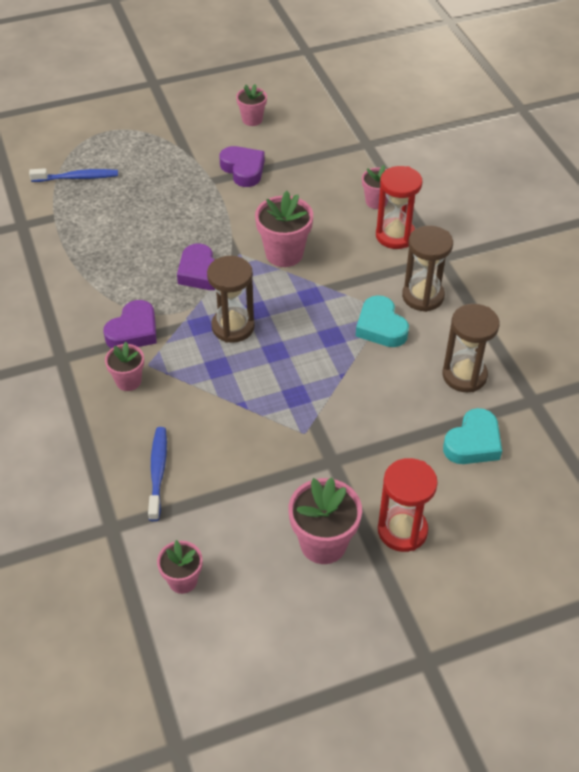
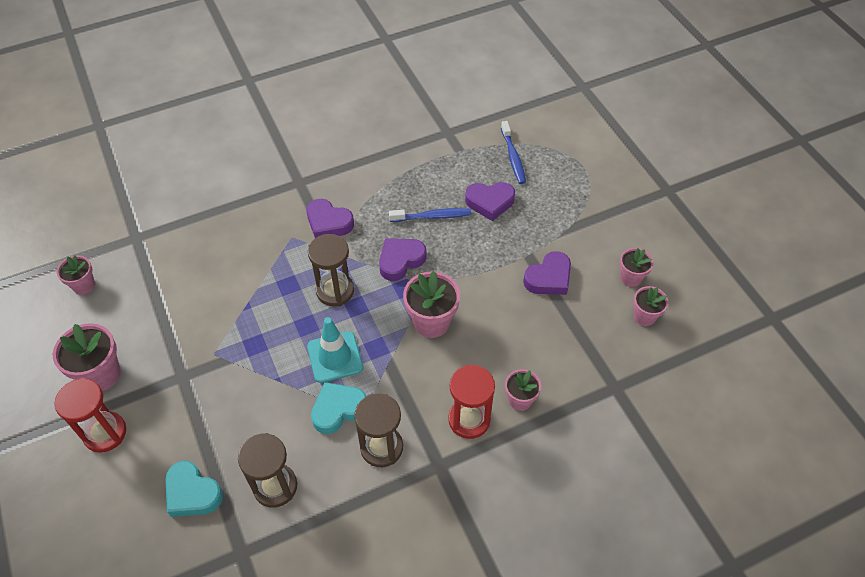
camera: 85 degrees right, 5 degrees up
(128, 381) = (274, 227): pink flower pot -> pink flower pot (644, 316)
(137, 200) = (490, 202): none -> purple heart
(158, 472) = (183, 258): blue toothbrush -> blue toothbrush (432, 216)
(318, 328) = (335, 357): none -> turquoise traffic cone

